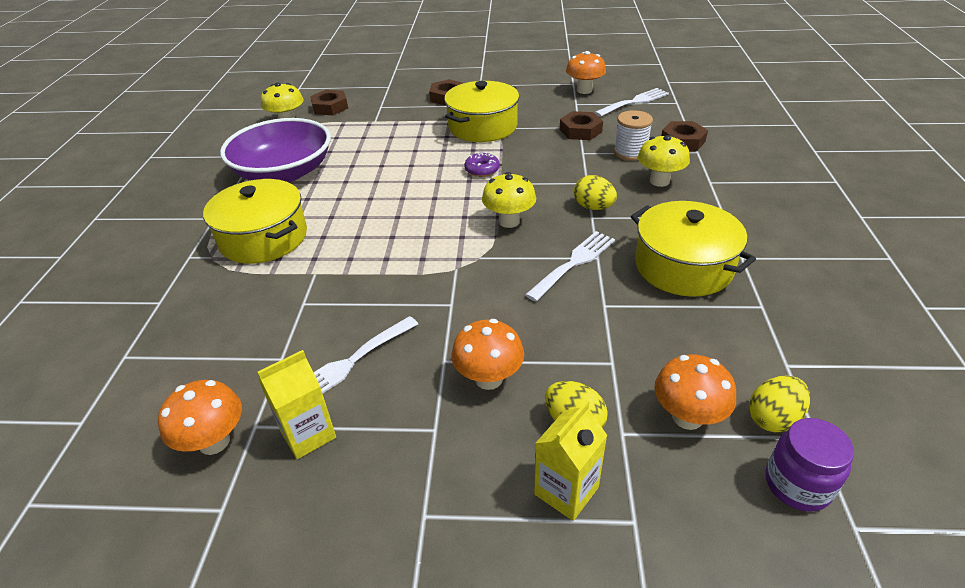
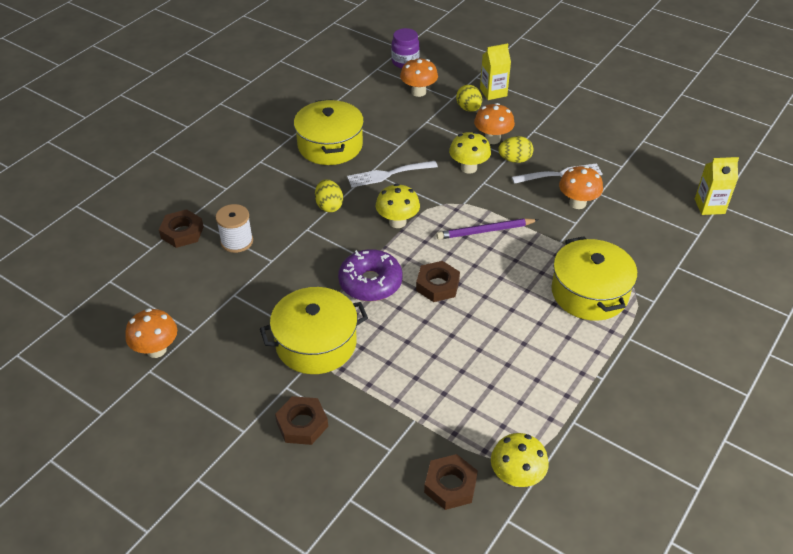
camera: 150 degrees left, 5 degrees up
(214, 441) = (644, 167): orange mushroom -> orange mushroom (577, 203)
(284, 172) = (549, 372): purple bowl -> none
(308, 434) = (595, 152): yellow carton -> yellow carton (709, 206)
(408, 250) = (485, 231): none -> purple pencil
(482, 170) = (370, 282): purple donut -> purple donut, size x1.83
(580, 131) = (239, 288): brown nut -> brown nut (437, 285)
(634, 102) = (141, 302): white fork -> none
(659, 181) = (257, 205): yellow mushroom -> yellow mushroom (468, 168)
(773, 418) = (385, 78): yellow egg -> yellow egg (514, 160)

